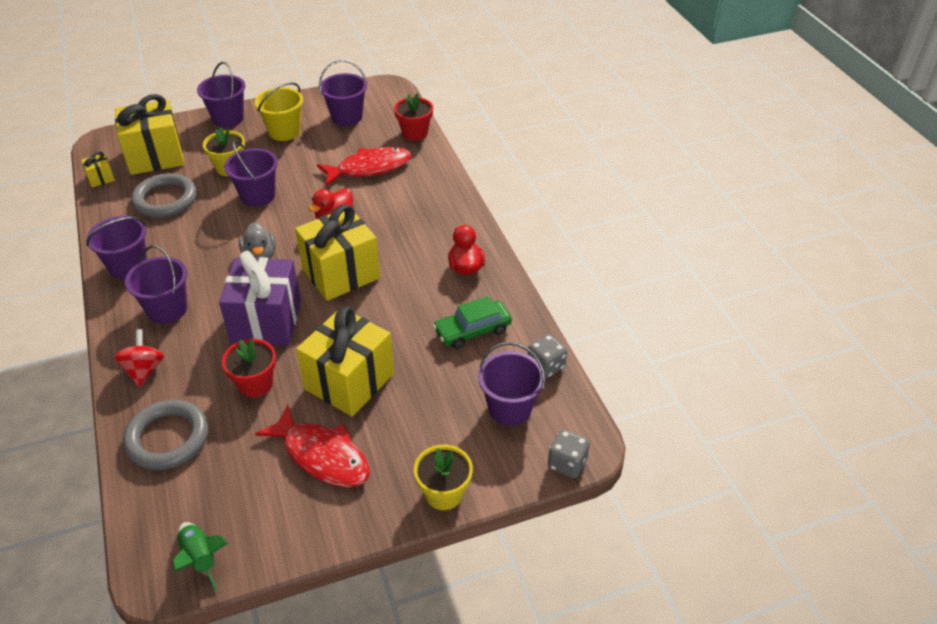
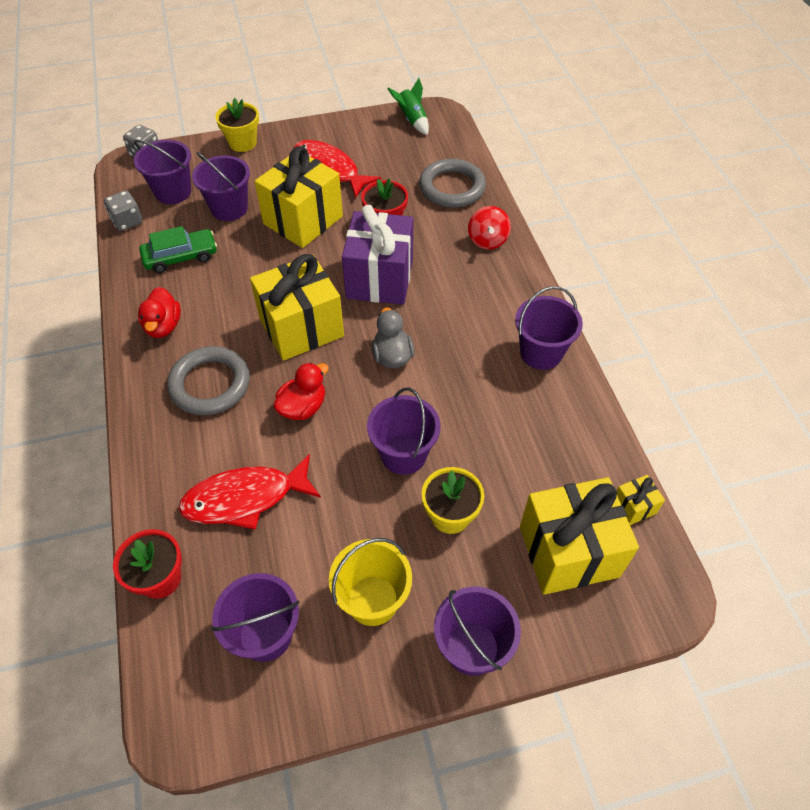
camera: 175 degrees left, 10 degrees up
(165, 200) = (527, 456): grey ring -> grey ring (210, 384)
(167, 309) = (482, 298): purple bucket -> purple bucket (229, 208)

